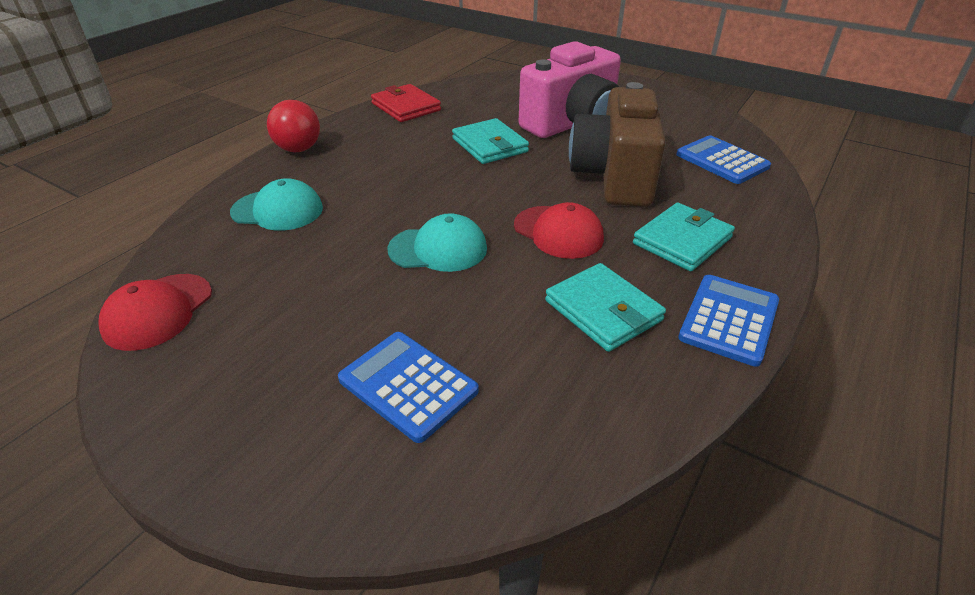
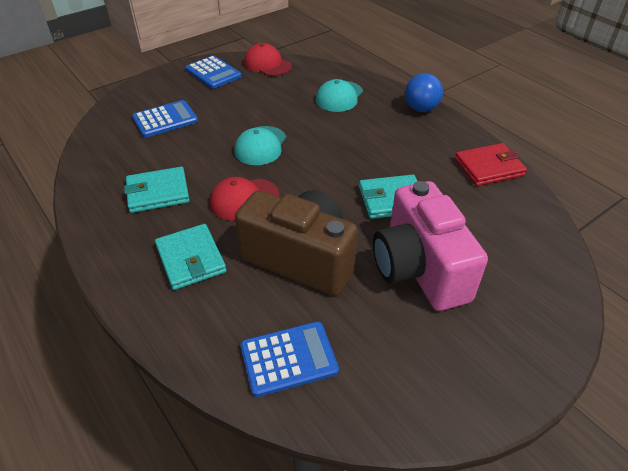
camera: 110 degrees right, 5 degrees up
(298, 149) = (421, 109): red ball -> blue ball
(729, 319) = (106, 242): blue calculator -> blue calculator (213, 73)

